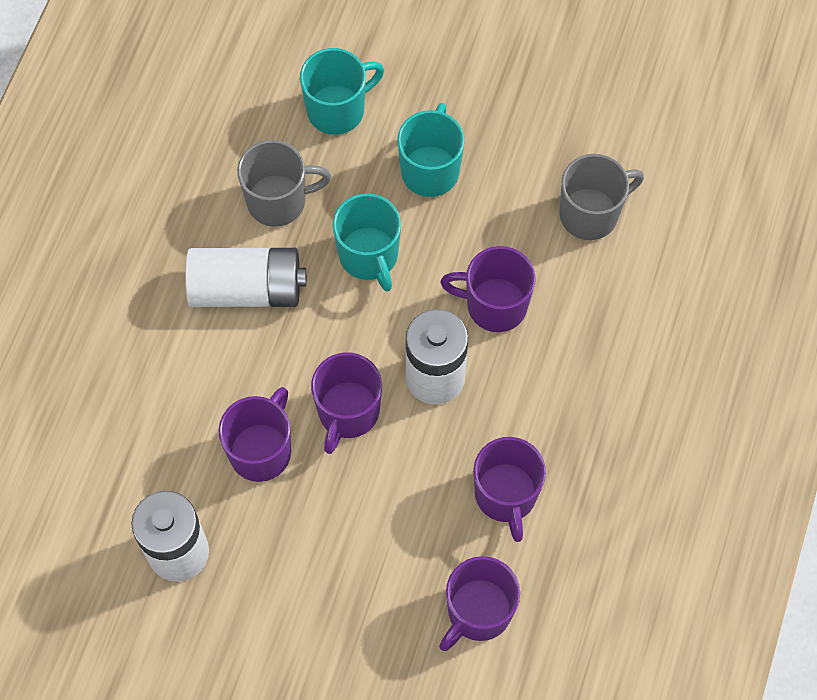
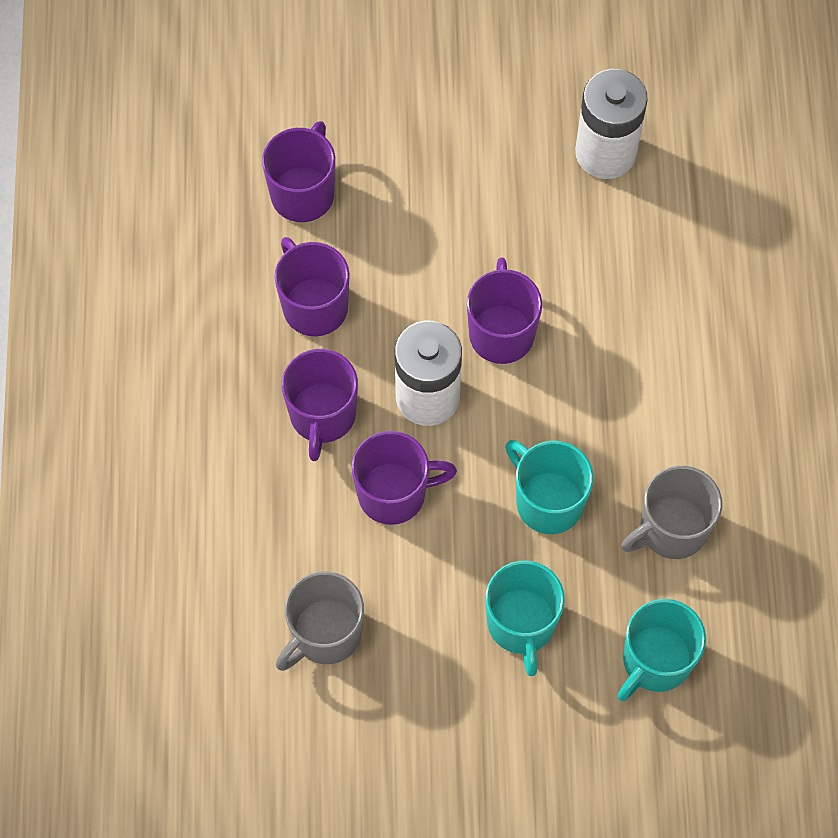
camera: 160 degrees right, 0 degrees up
(247, 289) = (659, 422): white battery -> none
(261, 450) = (570, 268): purple mug -> purple mug (322, 416)

